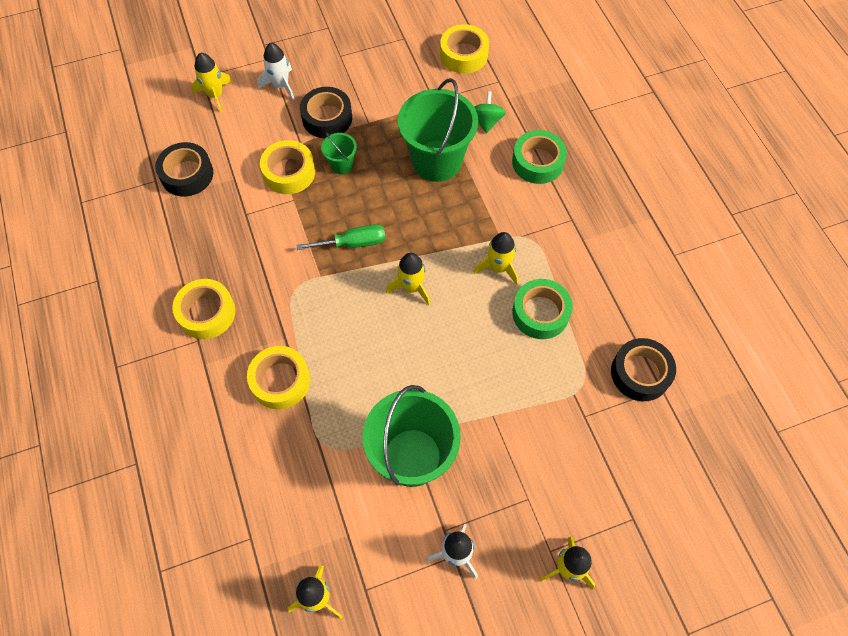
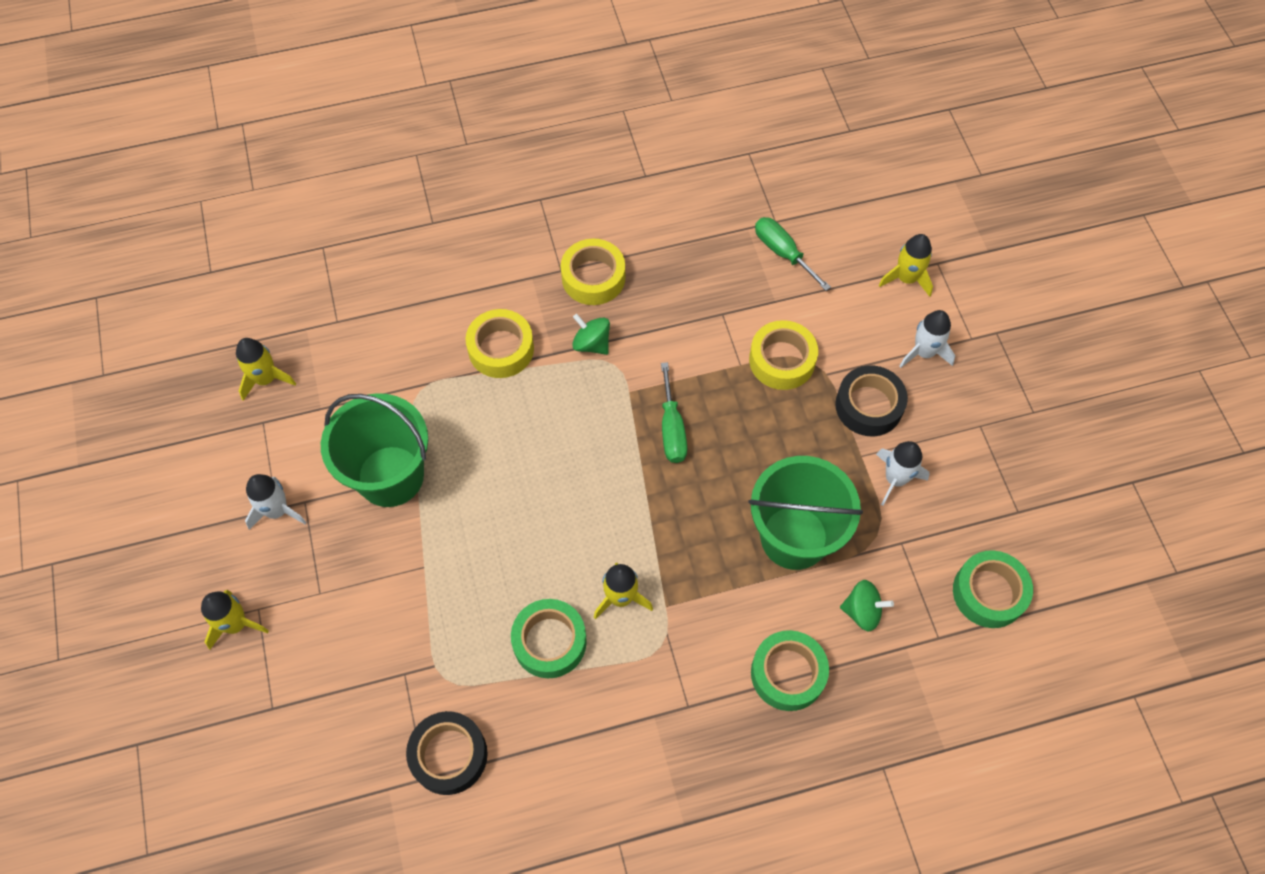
camera: 95 degrees right, 0 degrees up
(187, 174) = (783, 252): black tape -> green screwdriver
(275, 308) = (592, 344): none -> green spinning top
(341, 164) = (792, 420): green bucket -> none
(385, 103) = (895, 479): none -> white rocket
(411, 287) = (603, 491): yellow rocket -> none
(463, 55) = (989, 593): yellow tape -> green tape

